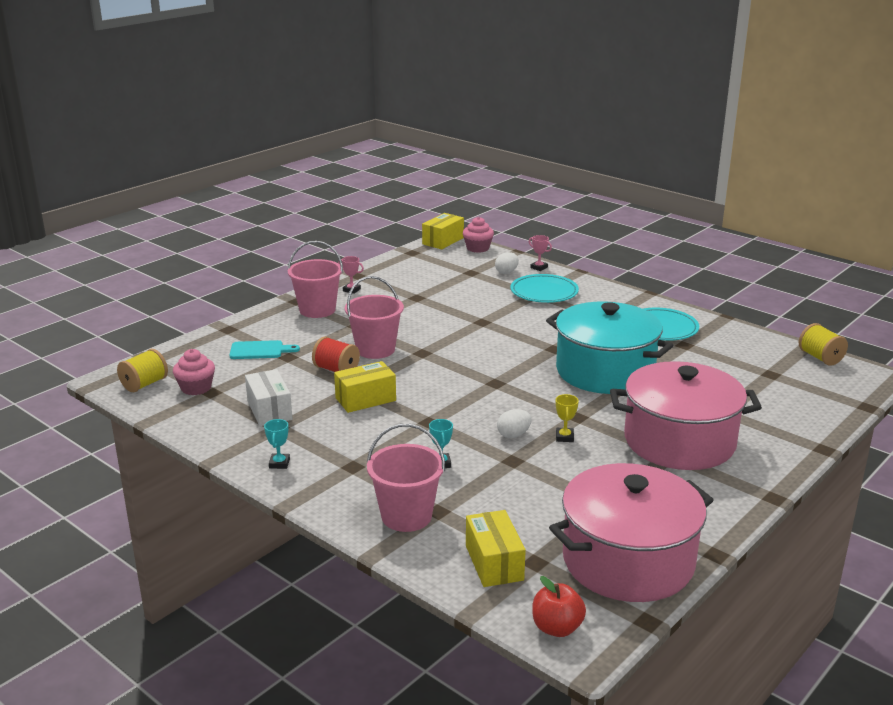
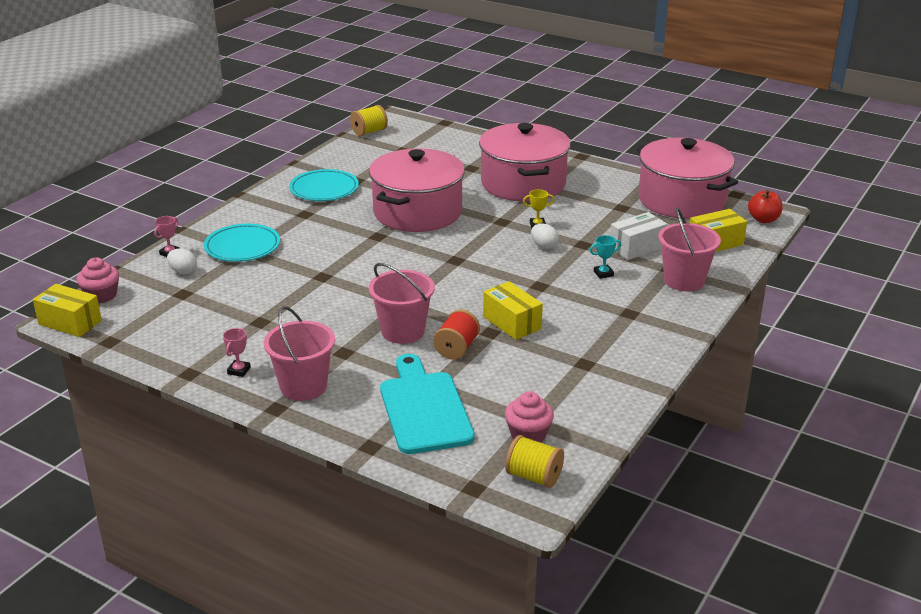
camera: 100 degrees left, 5 degrees up
(260, 350) = (424, 408): turquoise cutting board -> turquoise cutting board, size x1.86
(269, 410) = (555, 375): white box -> white box (637, 247)
(279, 463) = (645, 351): turquoise trophy -> none
(605, 371) = (417, 212): turquoise pot -> pink pot

